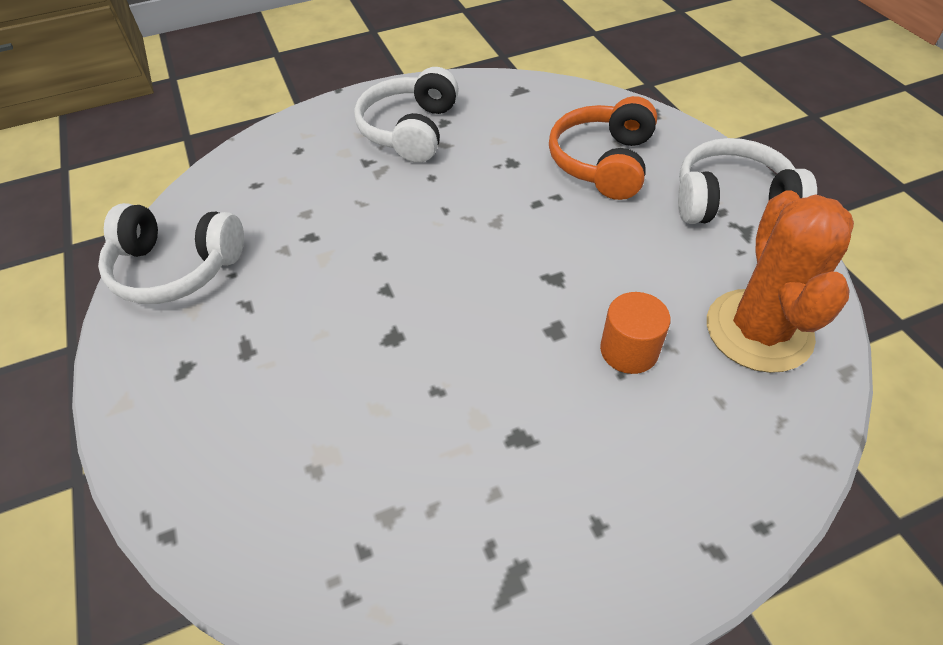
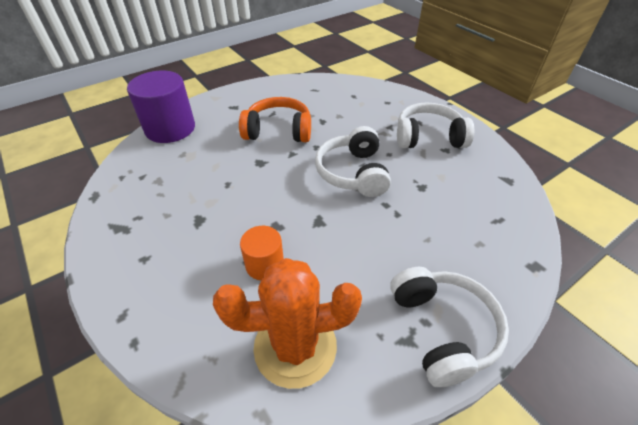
camera: 75 degrees right, 5 degrees down
(176, 268) = (290, 89): white headphones -> white headphones (353, 173)
(204, 499) = (170, 128): none -> purple cylinder
(603, 162) = (448, 236): orange headphones -> orange headphones (278, 131)

